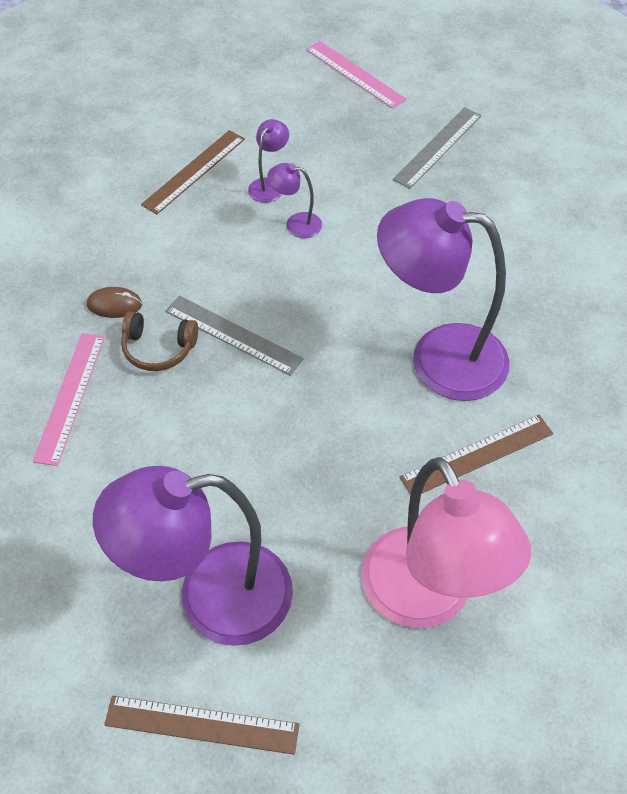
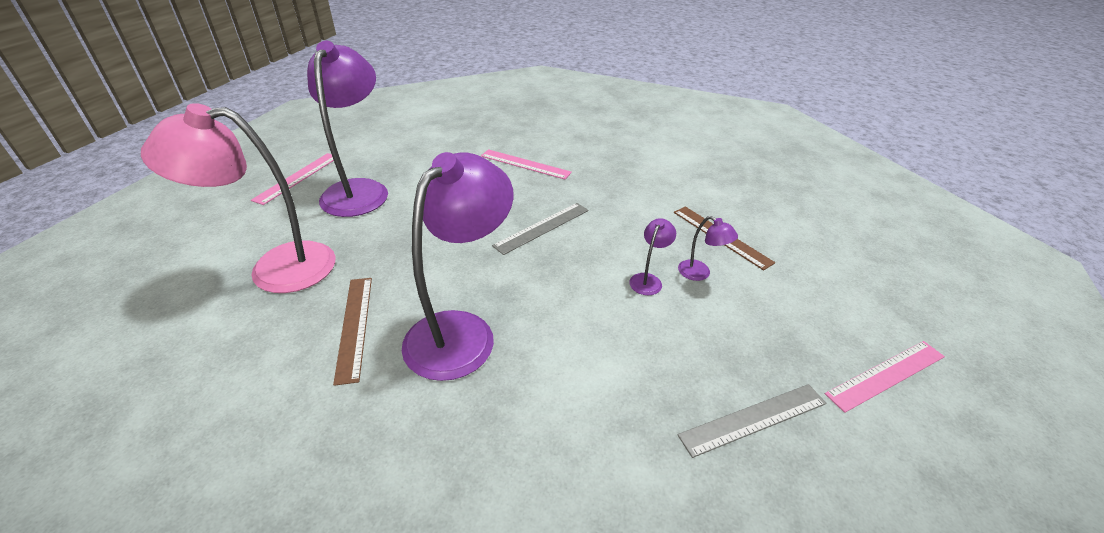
camera: 105 degrees right, 15 degrees down
(114, 304) = (591, 186): brown mouse -> none
(158, 348) = (545, 197): brown headphones -> none
(202, 725) = (297, 177): brown ruler -> pink ruler
(438, 147) = (753, 419): grey ruler -> grey ruler turned 75 degrees counterclockwise

